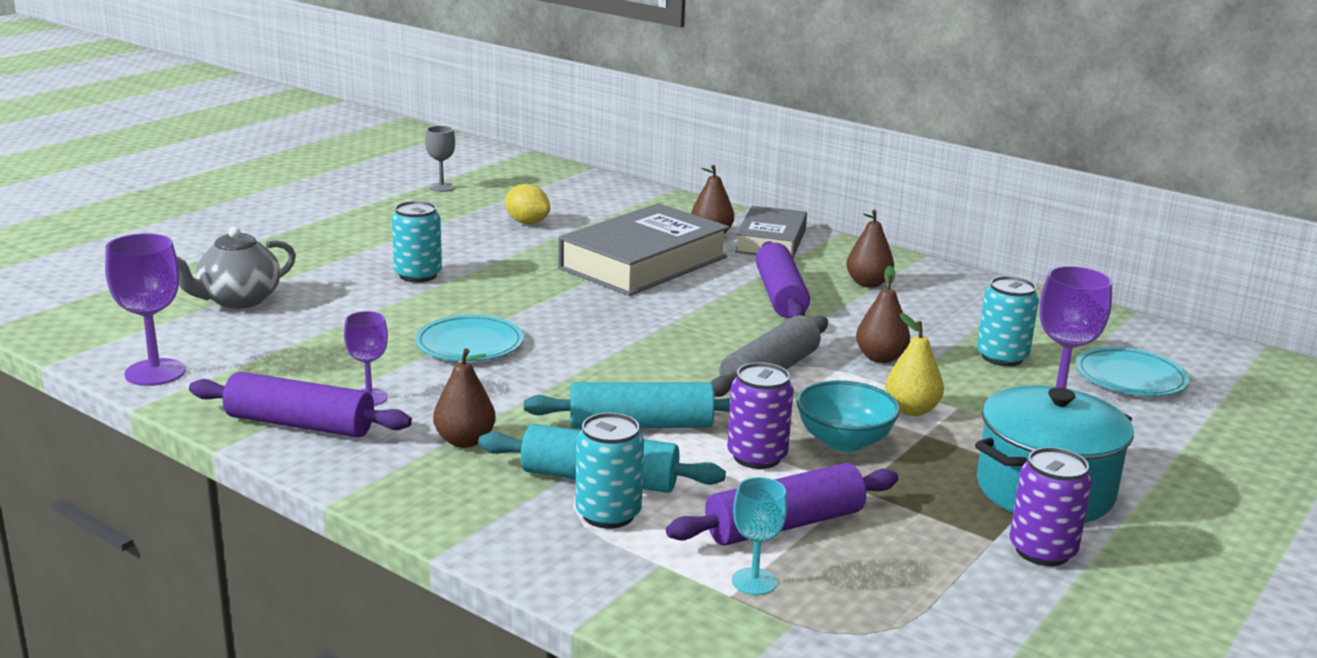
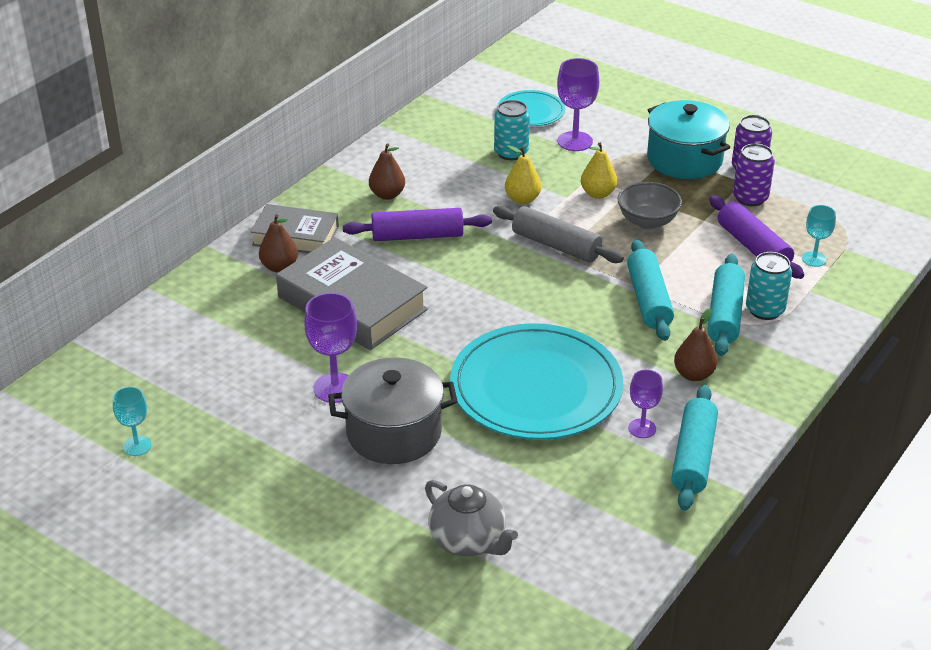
camera: 90 degrees left, 15 degrees up
(155, 372) = (629, 558): purple goblet -> purple goblet (335, 388)
(299, 424) = (693, 457): purple rolling pin -> turquoise rolling pin
(418, 275) = (394, 433): turquoise can -> grey pot
(441, 187) = (137, 446): grey goblet -> turquoise goblet
(469, 343) = (536, 387): turquoise plate -> turquoise plate, size x1.99
(527, 222) = (250, 376): yellow lemon -> none
(757, 456) = (677, 254): purple can -> purple can (750, 198)
(844, 441) = (647, 221): turquoise bowl -> grey bowl
(880, 358) = (522, 199): brown pear -> yellow pear

